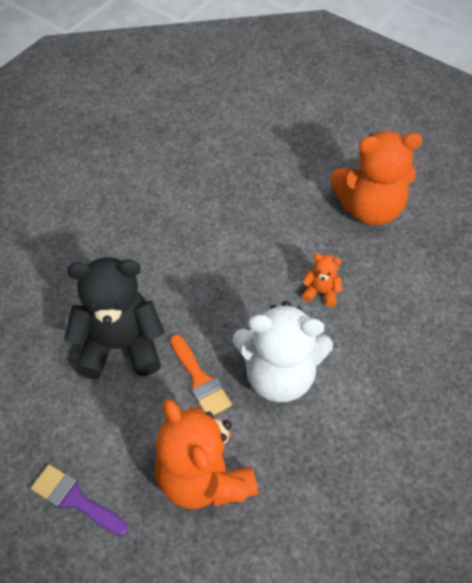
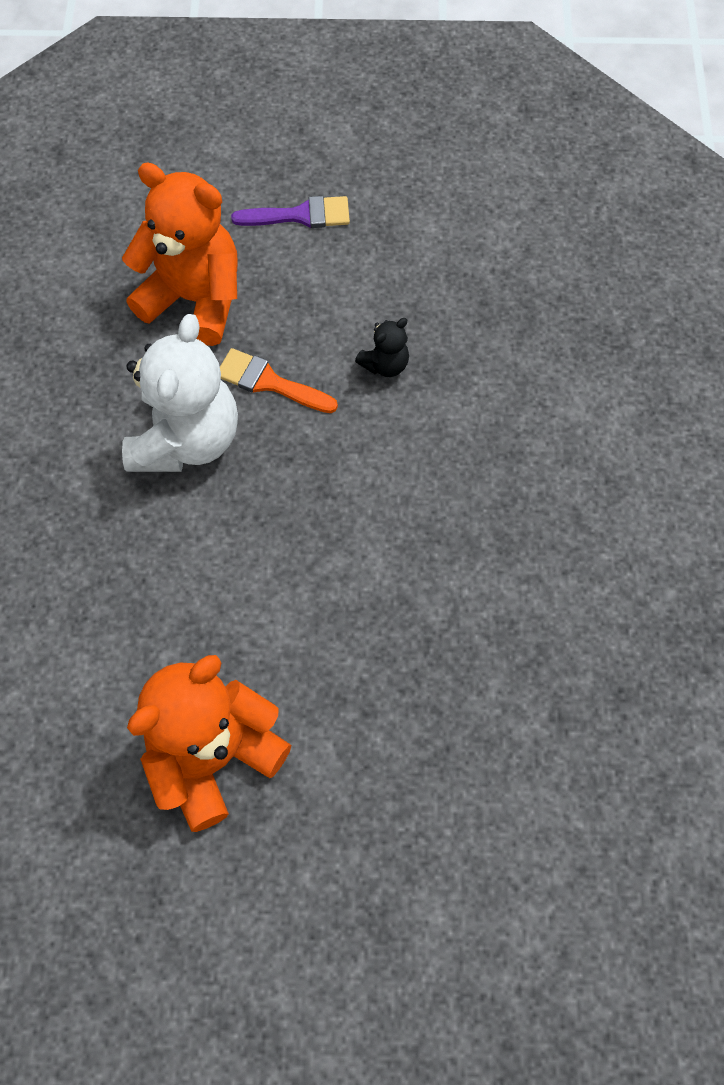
camera: 145 degrees right, 10 degrees up
(120, 346) = (385, 364): black teddy bear -> black teddy bear, size x0.45
(279, 375) = (186, 439): white teddy bear -> white teddy bear turned 135 degrees clockwise
(321, 292) = (202, 573): orange teddy bear -> none

